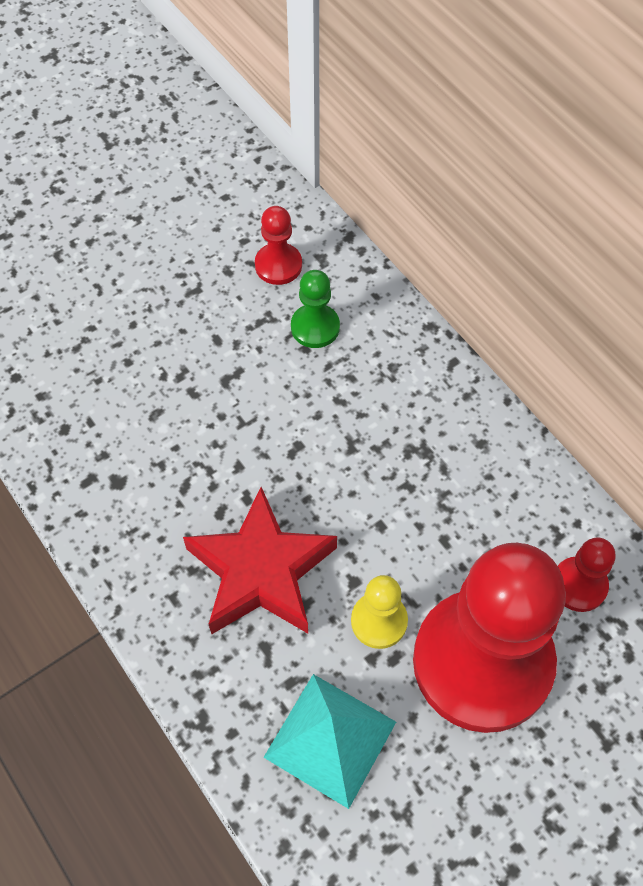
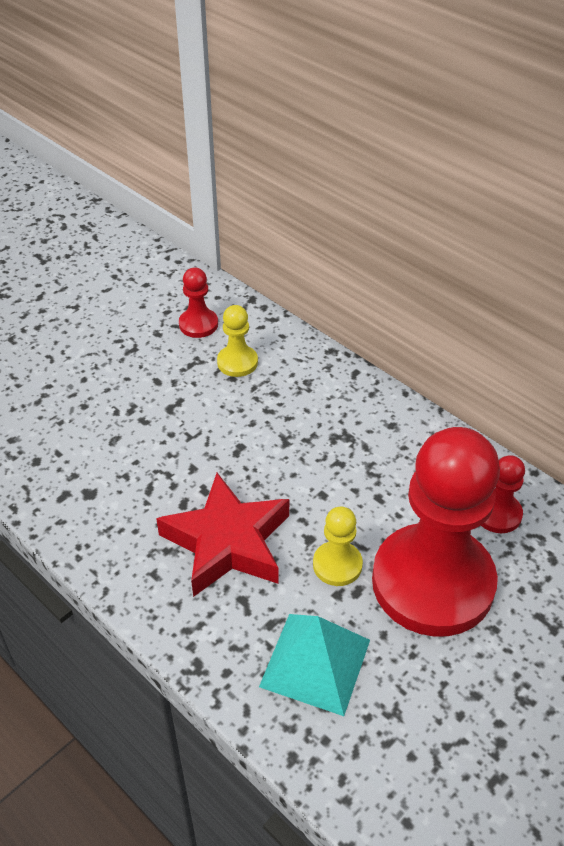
camera: 10 degrees left, 15 degrees down
(315, 327) = (237, 362): green pawn -> yellow pawn

